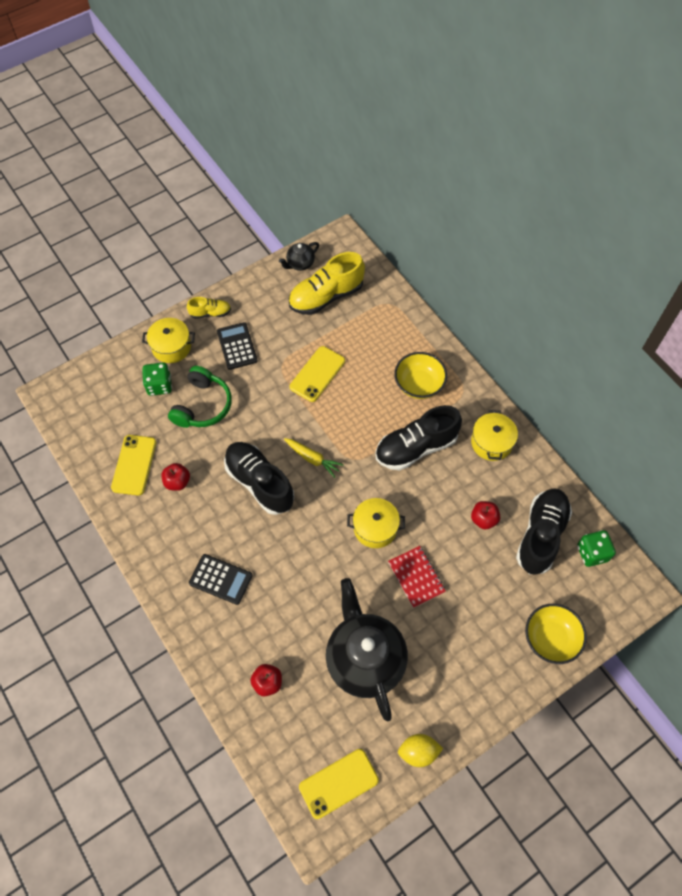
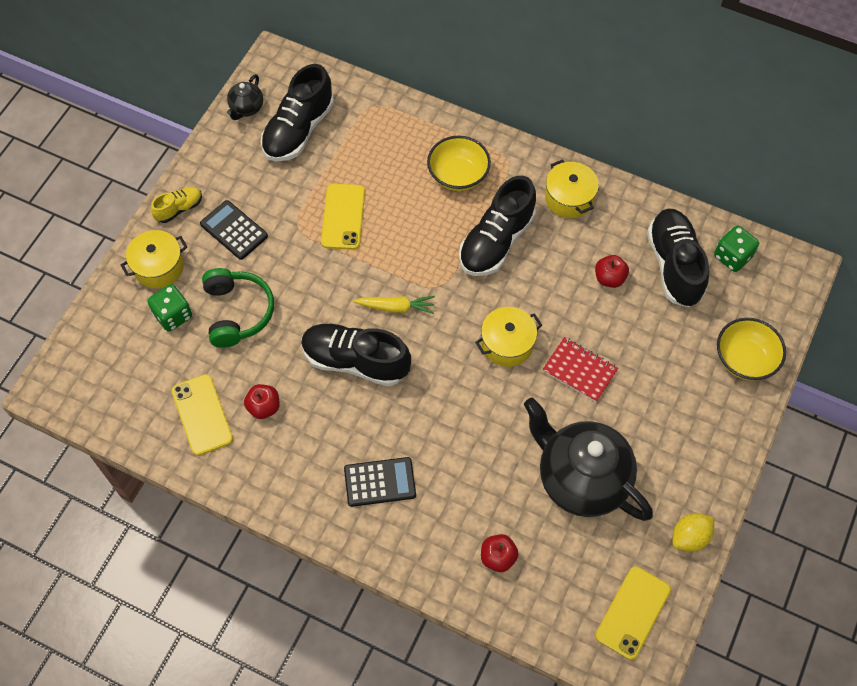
camera: 30 degrees left, 0 degrees up
(326, 296) = (299, 130): yellow shoe -> black shoe

